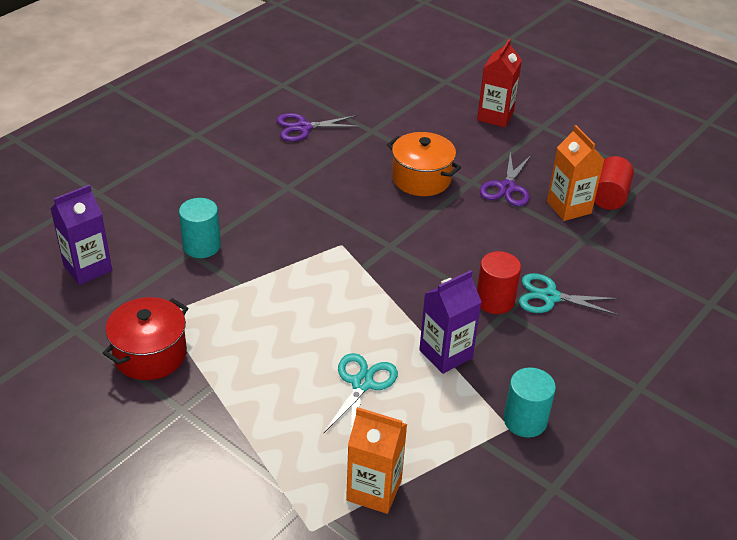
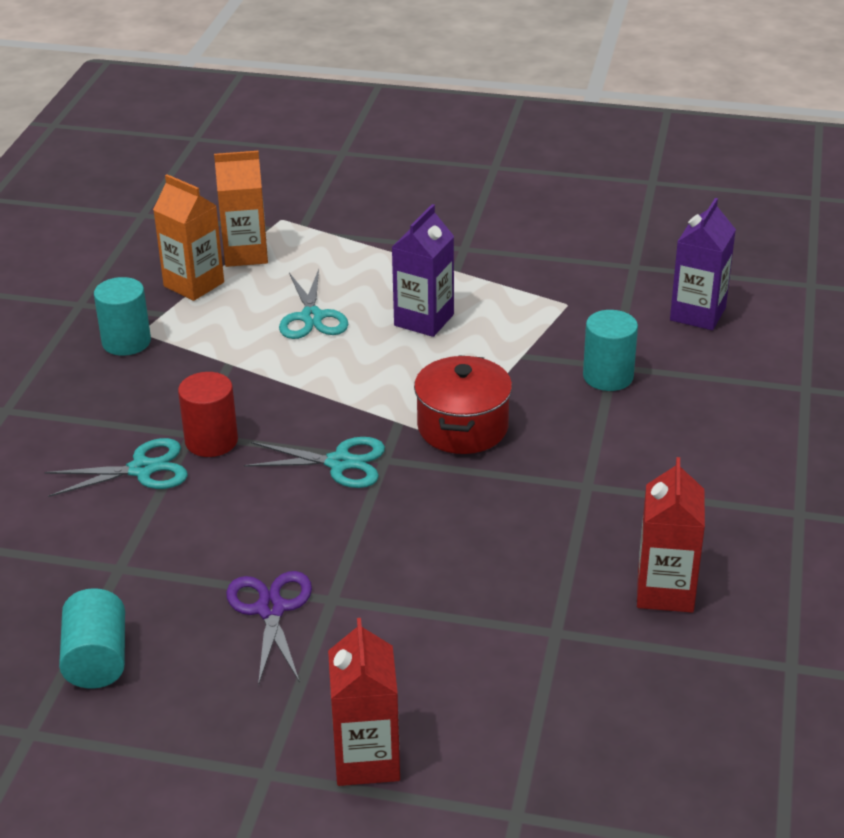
camera: 155 degrees right, 5 degrees down
(150, 354) = (539, 272): red pot -> red pot (462, 427)
(303, 127) = (665, 591): purple scissors -> red carton
(420, 253) = (340, 463): none -> turquoise scissors
(421, 179) = (411, 572): orange pot -> none
(445, 354) = (240, 369): purple carton -> purple carton (424, 320)
(569, 207) = (158, 612): orange carton -> orange carton (194, 284)
(609, 196) = (97, 659): red cylinder -> turquoise cylinder

